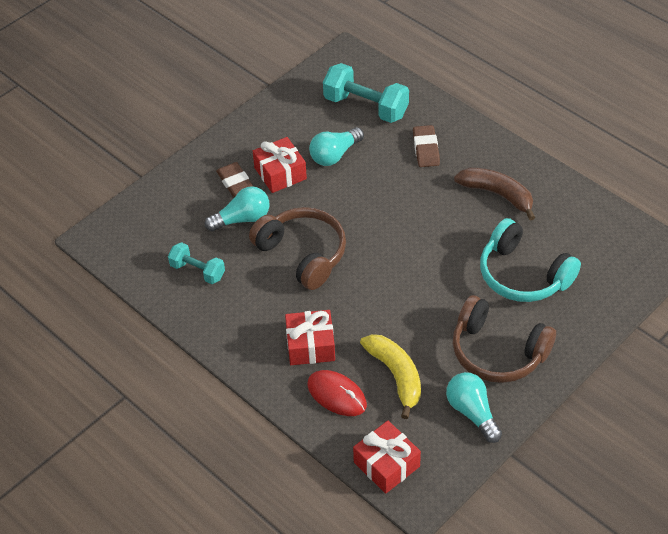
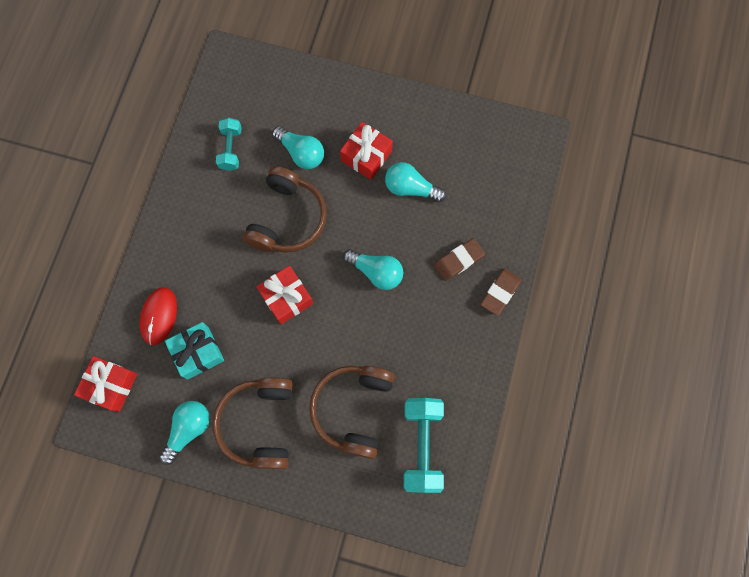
camera: 60 degrees right, 25 degrees up
(235, 183) = (337, 127): brown eraser -> brown eraser (500, 293)
(310, 345) = (197, 272): red gift -> red gift (286, 298)
(366, 107) = (483, 185): turquoise dumbbell -> turquoise dumbbell (422, 445)
(396, 376) = (198, 353): yellow banana -> turquoise gift
(400, 209) = (376, 272): none -> turquoise light bulb
(497, 195) = (436, 347): brown banana -> none
(523, 275) = (353, 409): turquoise headphones -> brown headphones

